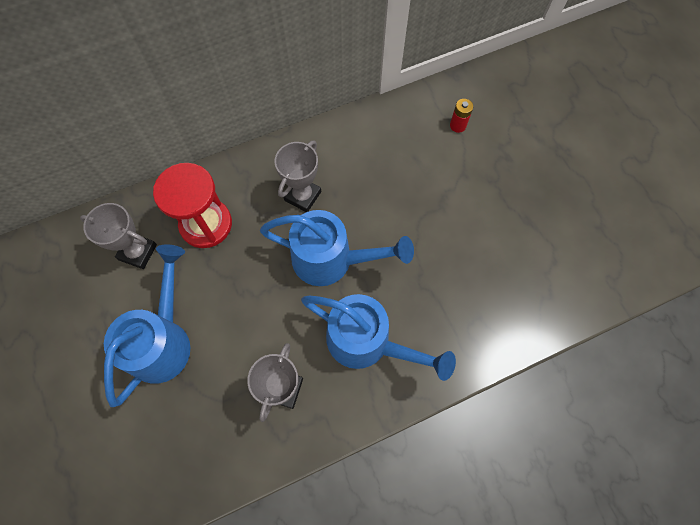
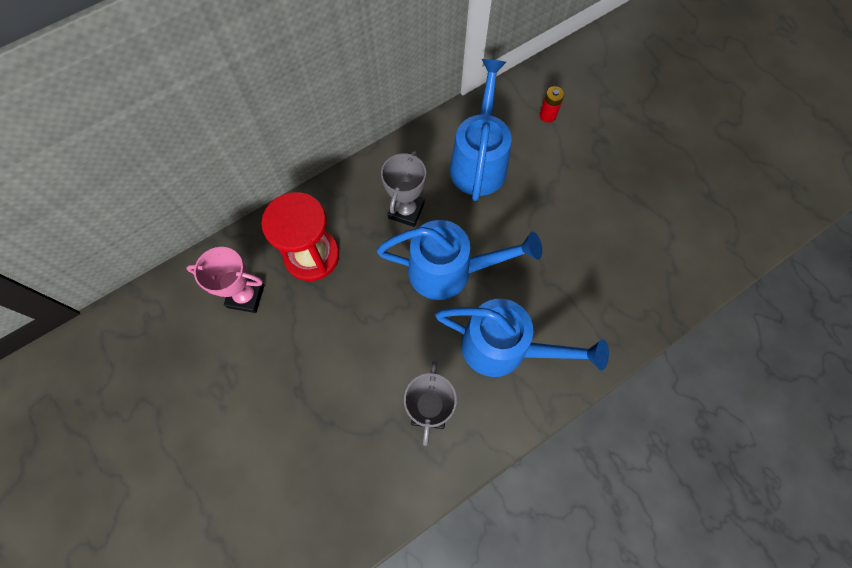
camera: 10 degrees left, 0 degrees up
(138, 252) = (246, 296): grey trophy -> pink trophy
(163, 341) = (293, 383): blue watering can -> blue watering can (479, 161)

